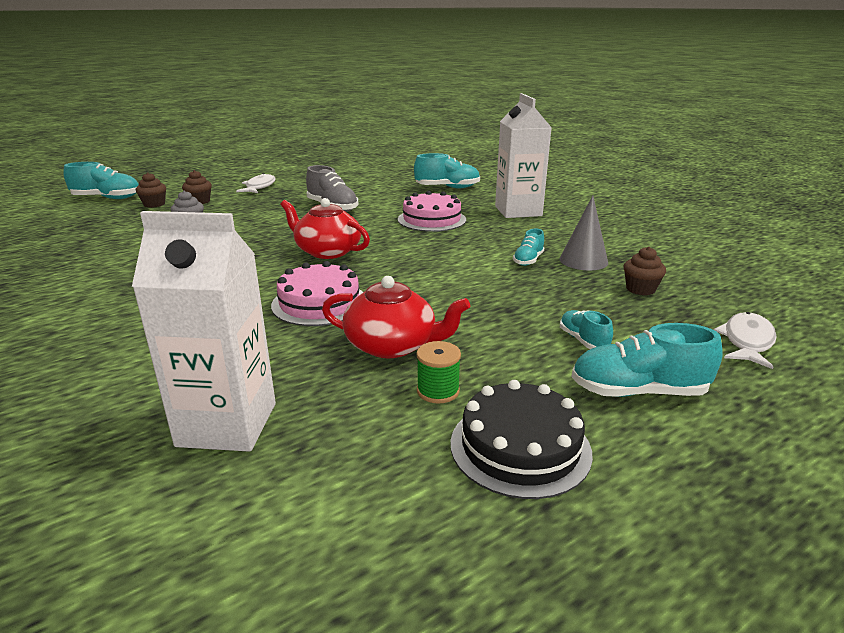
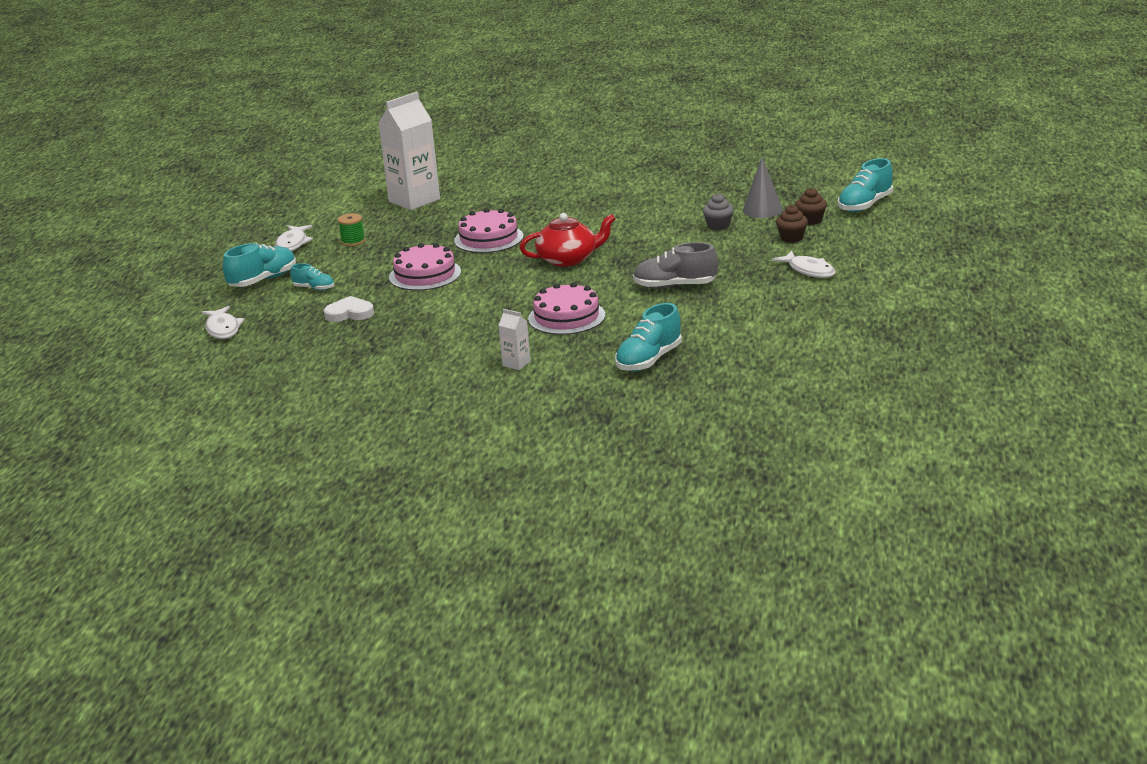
camera: 135 degrees right, 0 degrees up
(392, 345) = (407, 243): red teapot -> none
(451, 296) = (425, 275): none -> pink cake
(518, 211) = (516, 364): white carton -> white carton, size x0.44
(520, 447) = (292, 244): black cake -> white fish
(528, 260) = (420, 319): turquoise shoe -> none
(581, 293) = (349, 313): none -> white heart
(583, 260) = (381, 338): grey cone -> grey cone (762, 210)
(640, 289) = (314, 334): brown cupcake -> none

